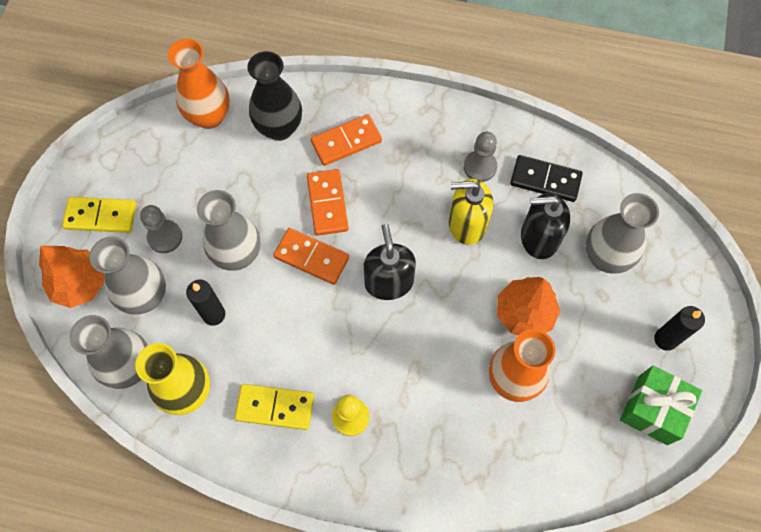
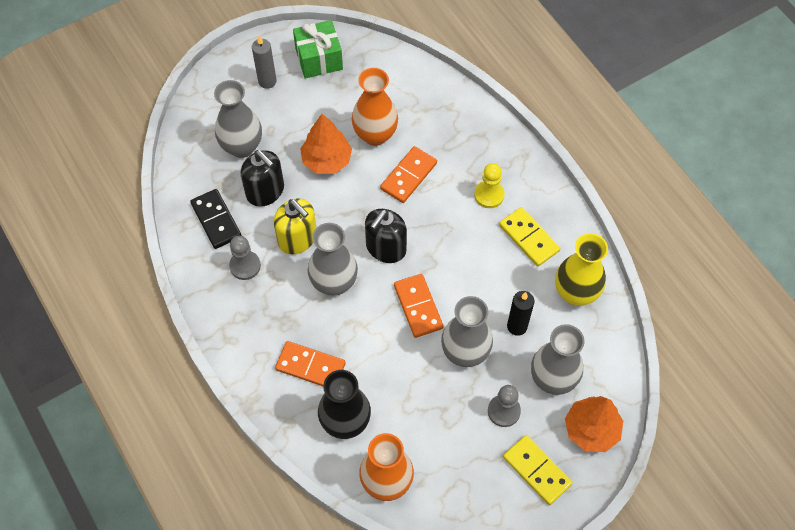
camera: 135 degrees left, 5 degrees down
(130, 367) = (600, 340): grey vase -> grey vase (334, 283)
(327, 203) = (370, 333): orange domino -> orange domino (408, 176)
(665, 339) = (267, 81): black candle -> grey candle

